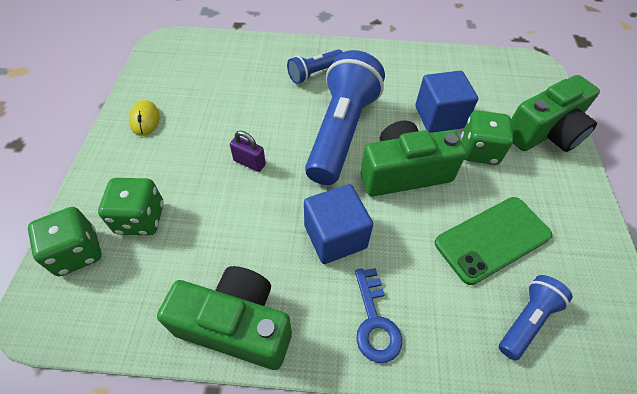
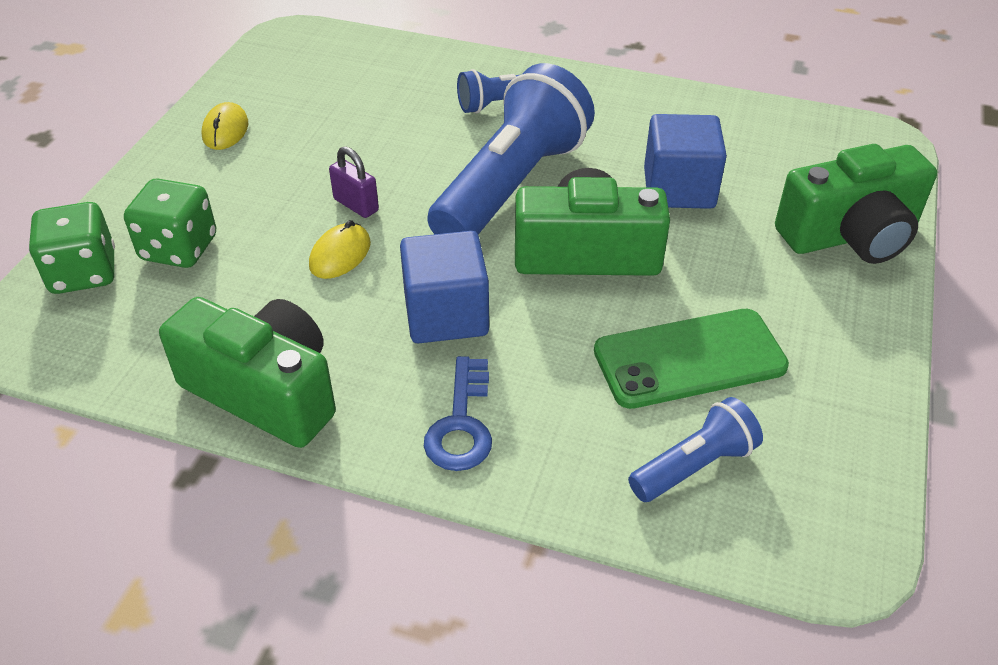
camera: 15 degrees right, 10 degrees down
(251, 203) = (340, 255): none -> yellow mouse
(479, 151) = (723, 243): green dice -> none

